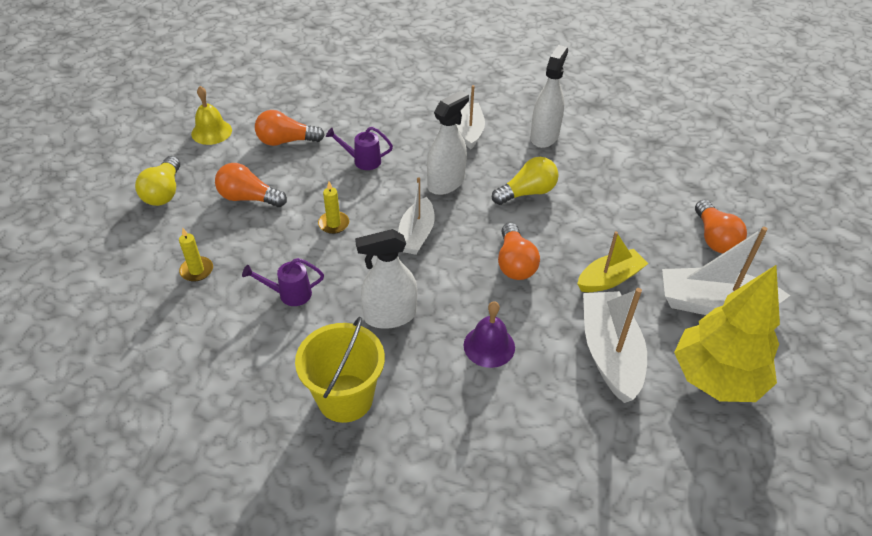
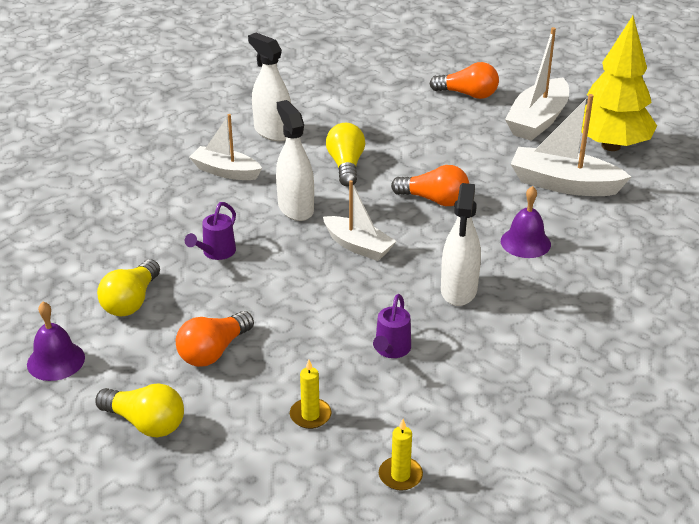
camera: 65 degrees left, 10 degrees down
(211, 132) = (56, 361): yellow bell -> purple bell
(286, 141) = (131, 301): orange light bulb -> yellow light bulb
(334, 224) = (304, 296): yellow candle -> yellow candle (400, 475)
(345, 398) = (546, 341): yellow bucket -> none
(609, 279) = (483, 158): yellow boat -> none

